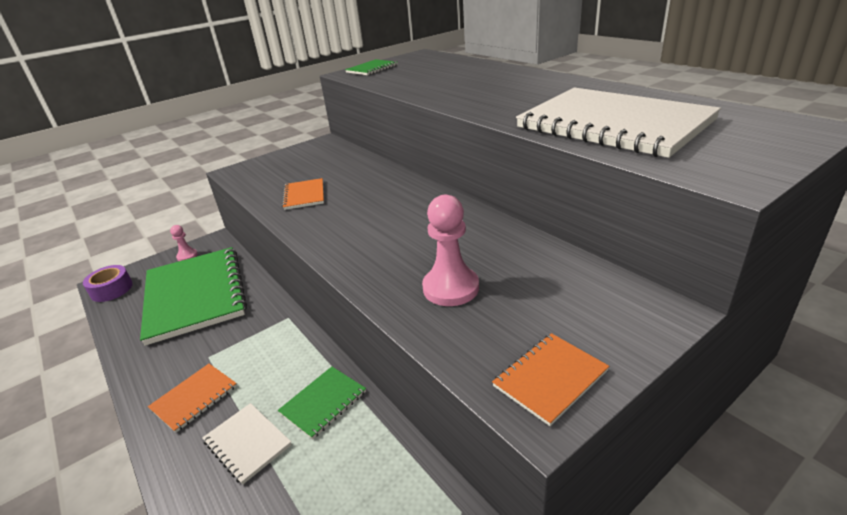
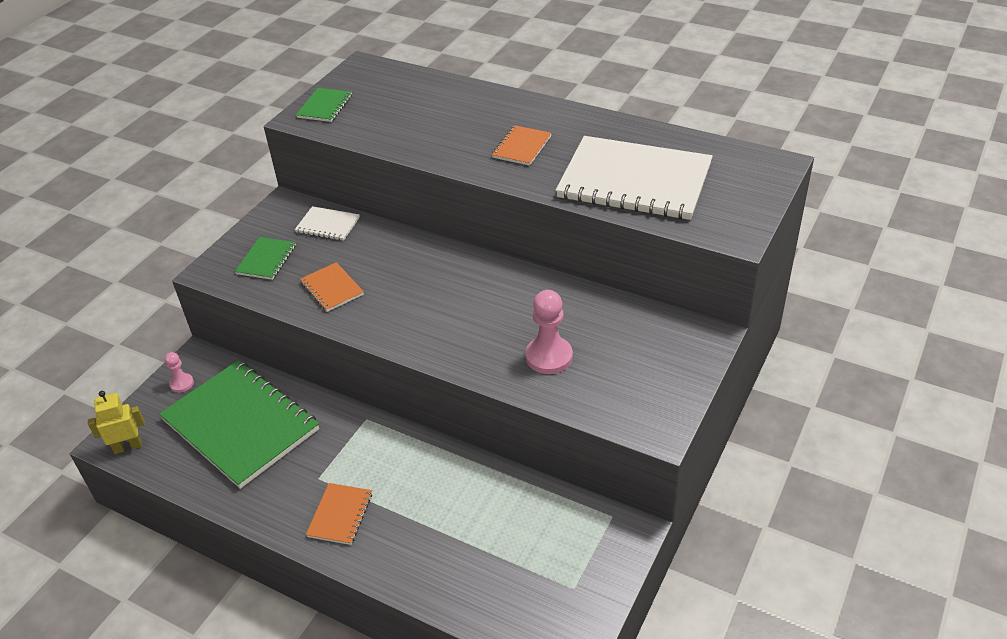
camera: 25 degrees left, 10 degrees up
(111, 289) = (128, 447): purple tape -> yellow robot
(247, 443) = (421, 530): white notebook -> white notebook (328, 225)
(323, 402) = (461, 480): green notebook -> green notebook (266, 260)
(550, 378) = (655, 407): orange notebook -> orange notebook (521, 147)

